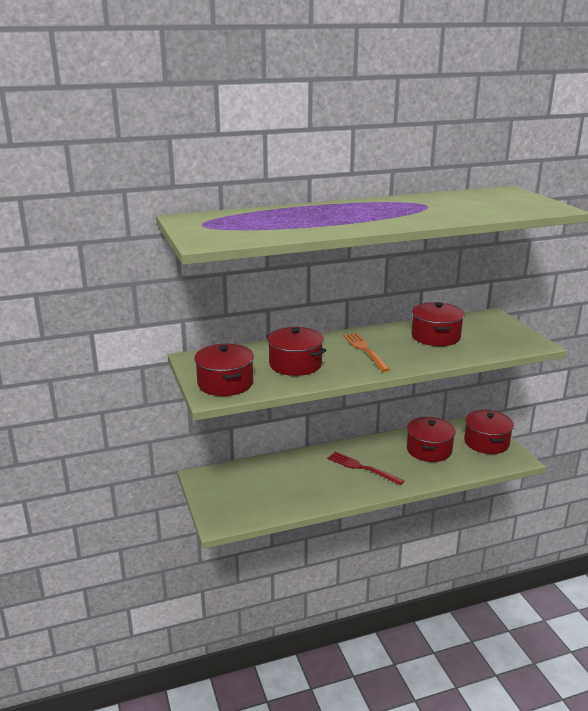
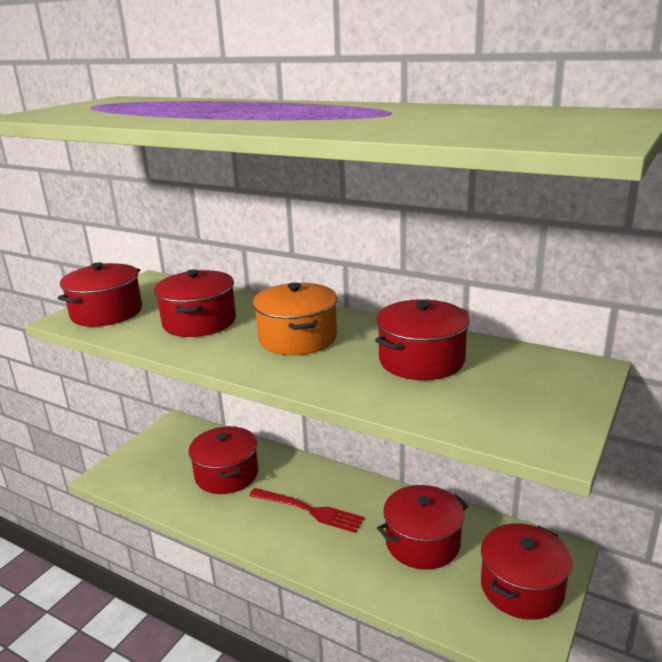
camera: 50 degrees right, 0 degrees up
(288, 479) = (226, 474): none -> red pot
(361, 468) = (309, 510): red fork -> red fork turned 120 degrees clockwise
(364, 350) = (298, 338): orange fork -> orange pot

